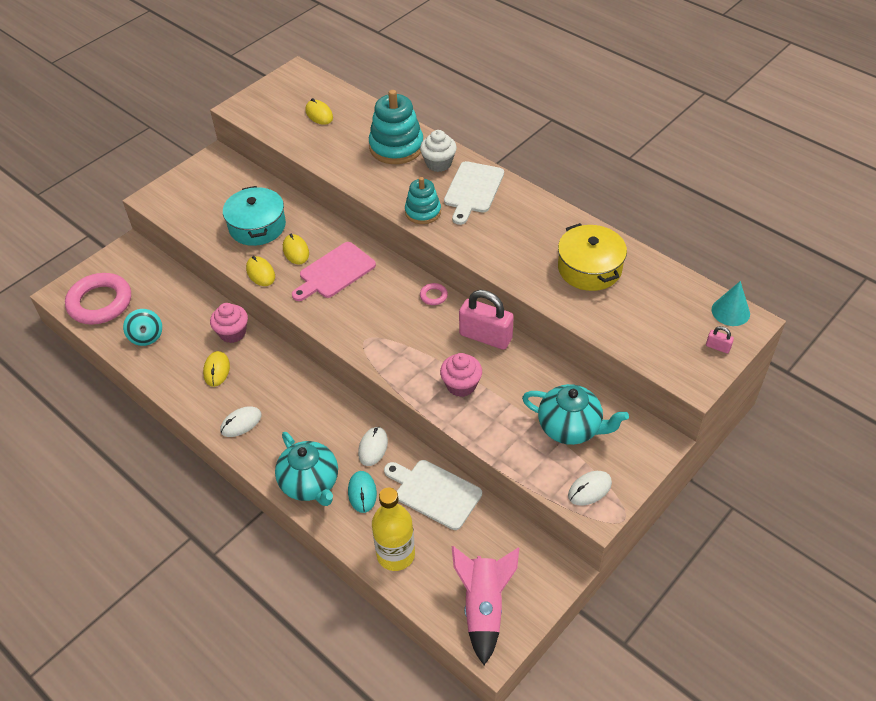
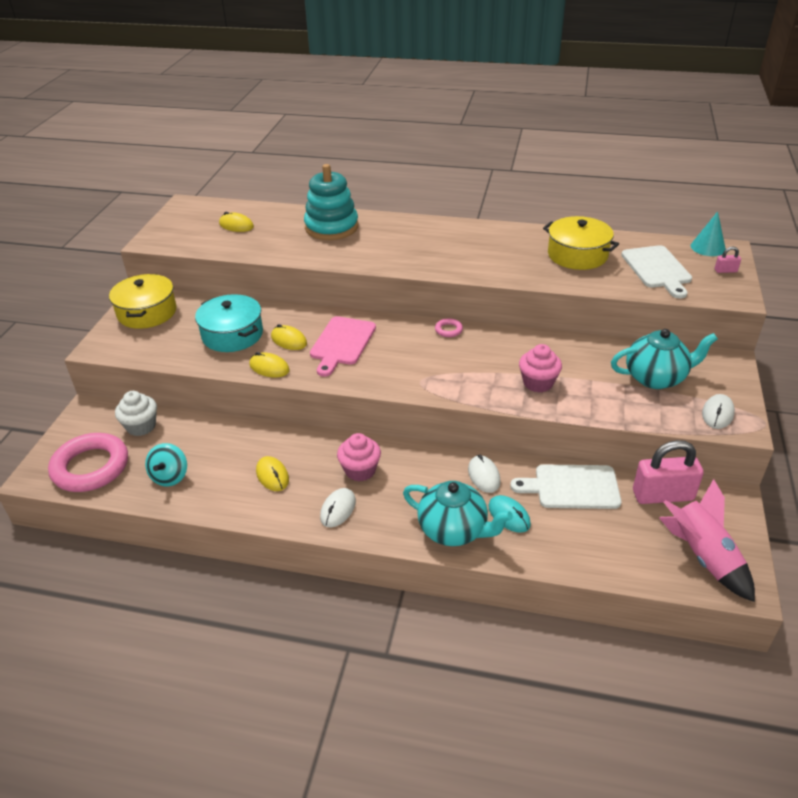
camera: 30 degrees left, 10 degrees down
(146, 336) = (170, 476): turquoise spinning top -> turquoise spinning top turned 60 degrees clockwise
(210, 175) = (147, 312): none -> yellow pot
(232, 333) = (262, 439): pink cupcake -> pink cupcake (360, 470)
(395, 554) = (588, 552): yellow bottle -> none
(423, 212) = (401, 261): turquoise stacking toy -> none
(438, 163) = (380, 227): white cupcake -> white cupcake (141, 426)
(473, 190) = (429, 235): white cutting board -> white cutting board (657, 269)
(485, 336) = (522, 342): pink padlock -> pink padlock (663, 495)

